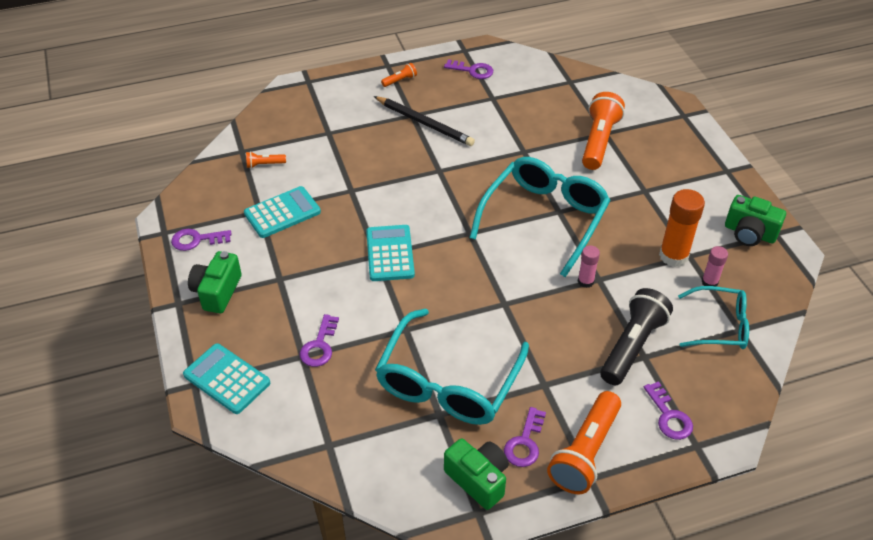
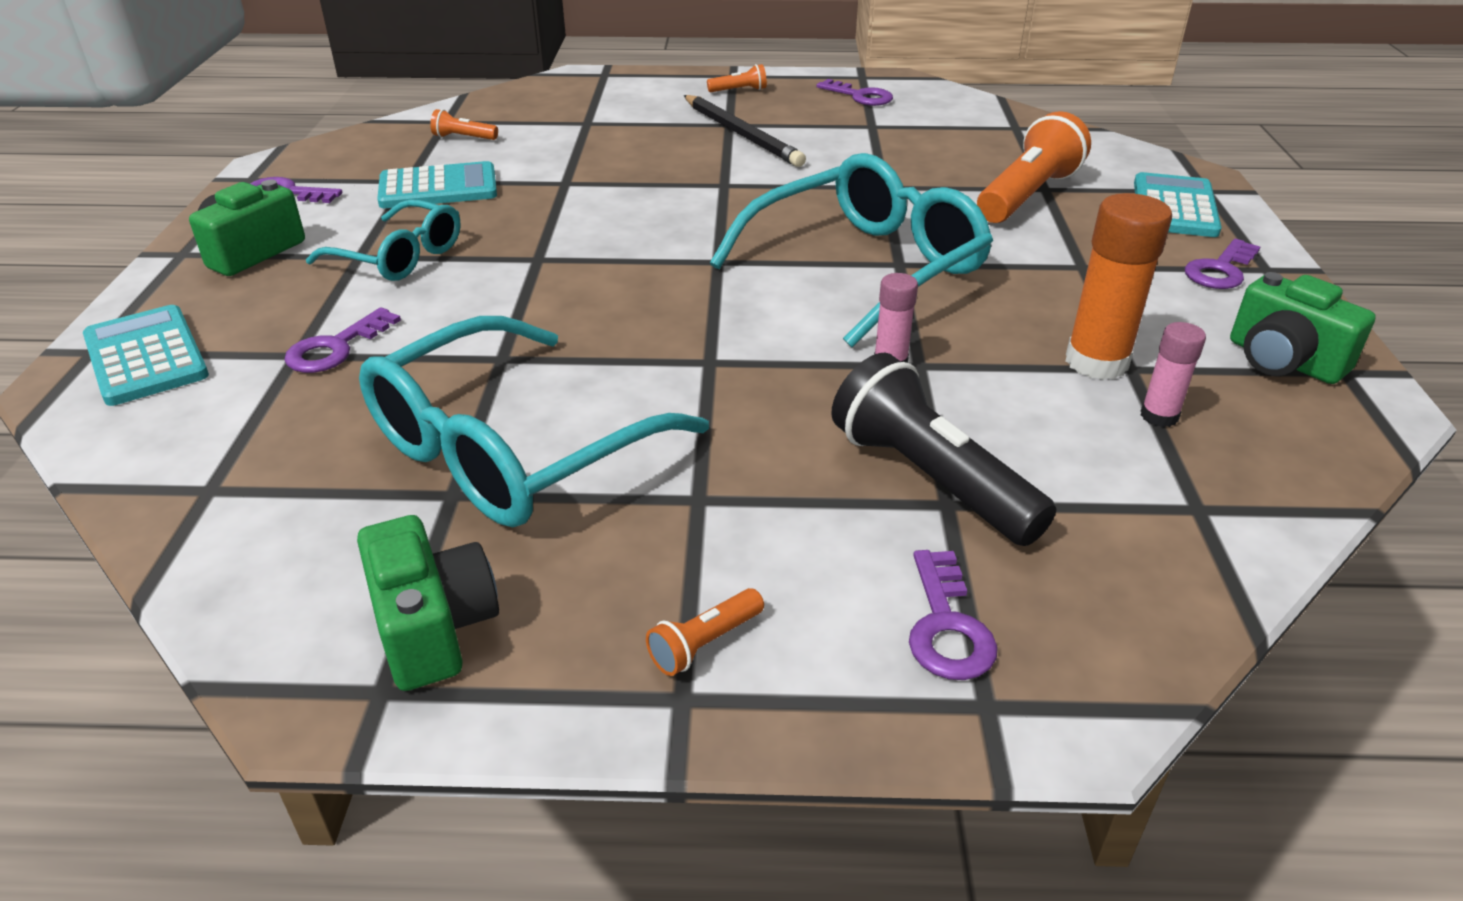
camera: 20 degrees right, 10 degrees down
(390, 253) = (561, 260): turquoise calculator -> turquoise calculator (1174, 207)
(525, 443) = (584, 588): purple key -> purple key (1220, 270)
(585, 453) = (704, 644): orange flashlight -> orange flashlight, size x0.45
(632, 345) = (929, 479): black flashlight -> black flashlight turned 90 degrees counterclockwise
(720, 326) = (1154, 491): turquoise glasses -> turquoise glasses (401, 257)

